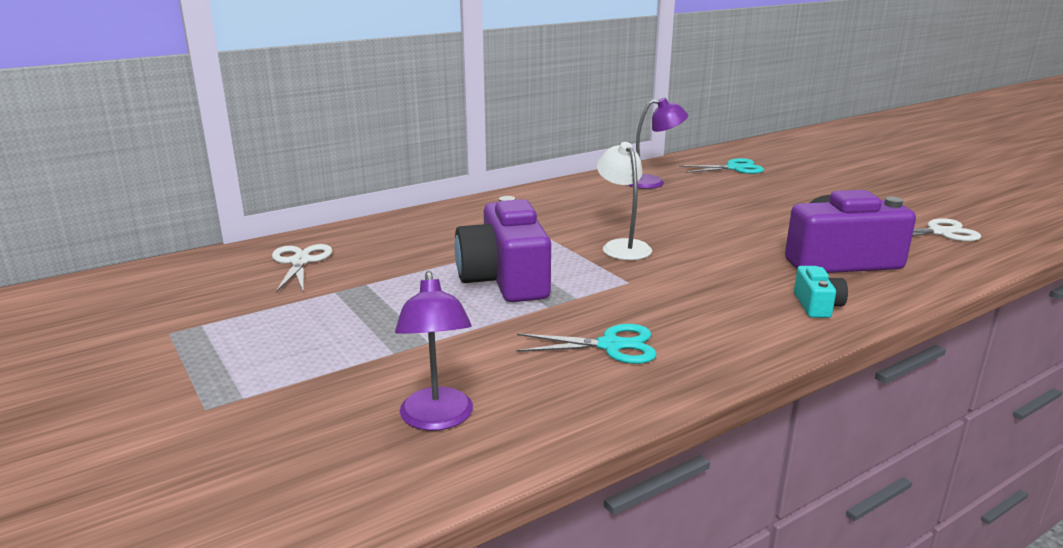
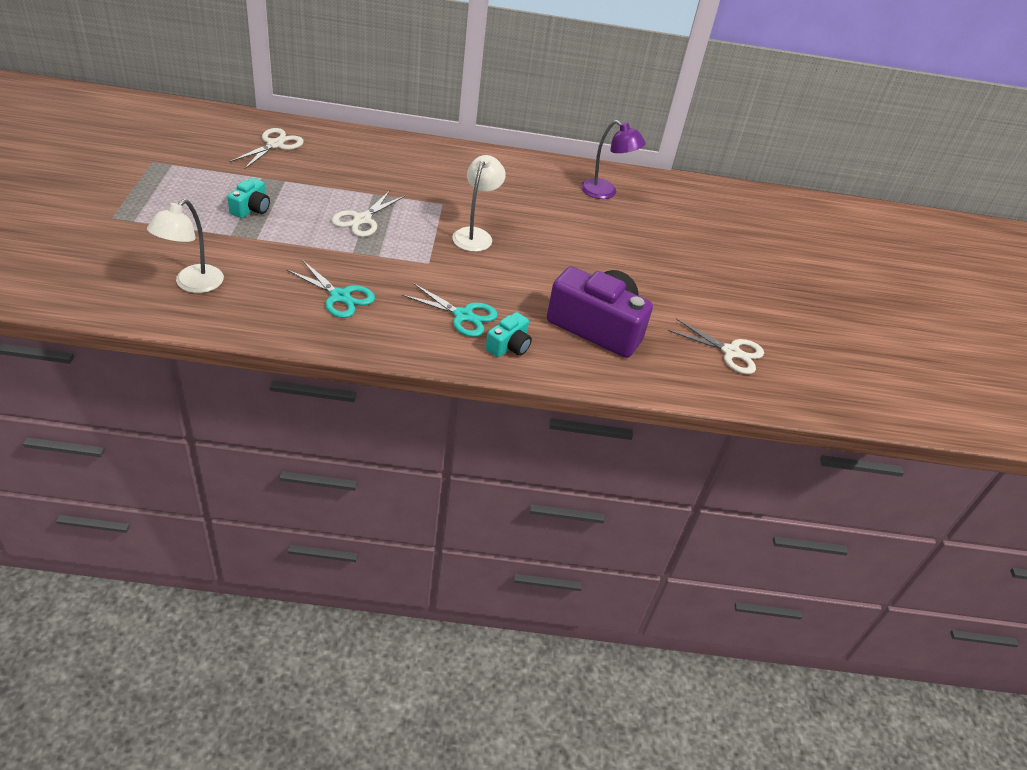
camera: 30 degrees right, 20 degrees up
(373, 320) = (251, 208): none -> turquoise camera
(437, 419) = (192, 284): purple lamp -> white lamp
(505, 279) = (362, 220): purple camera -> white scissors
(734, 168) = (701, 211): turquoise scissors -> turquoise scissors (463, 315)

